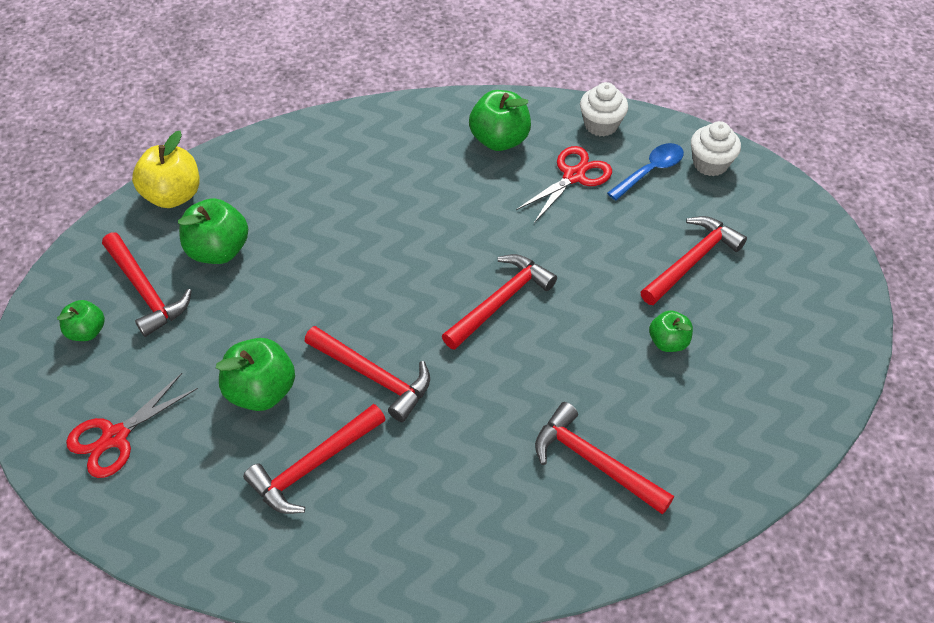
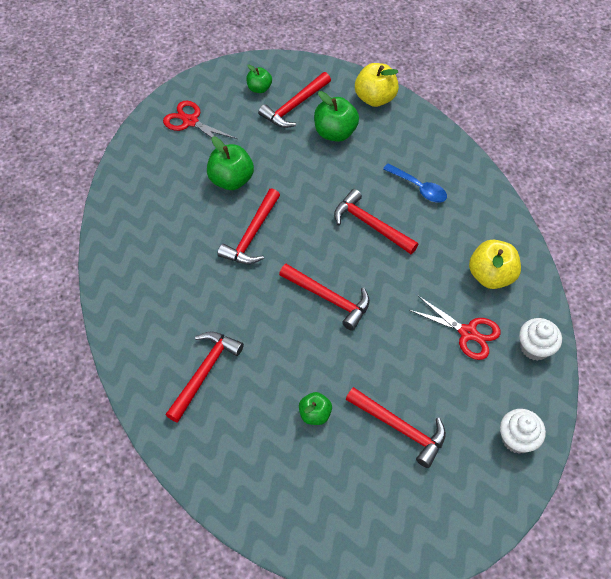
camera: 80 degrees right, 5 degrees up
(313, 465) = (183, 217): red hammer -> red hammer (370, 224)
(499, 140) = (490, 276): green apple -> yellow apple
(650, 171) = (491, 390): blue spoon -> blue spoon (419, 188)

